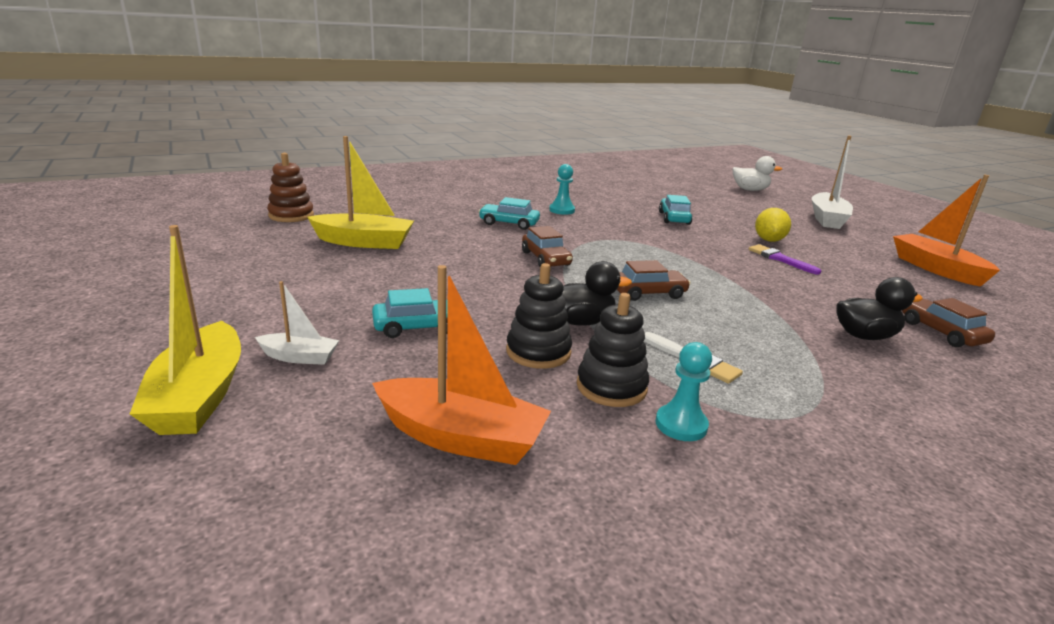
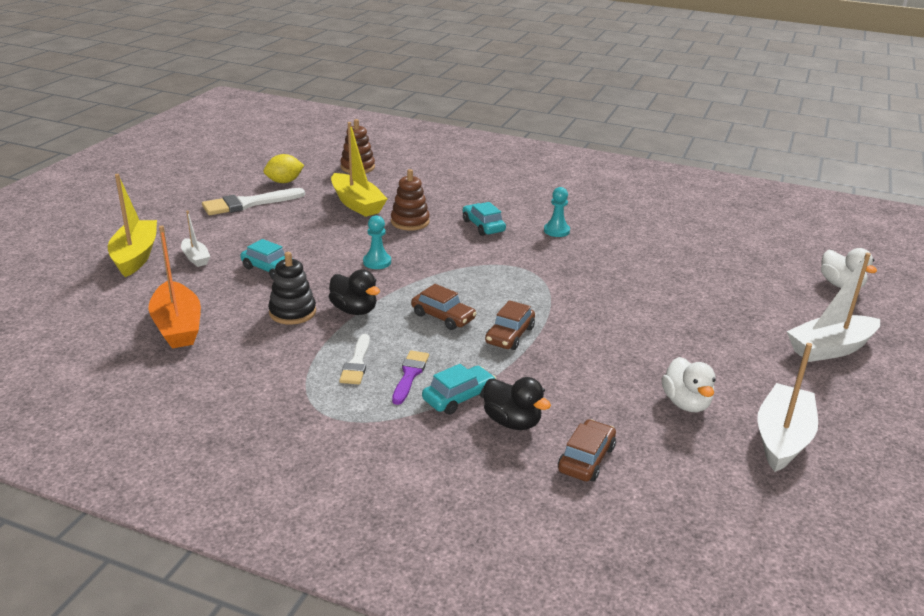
camera: 50 degrees right, 5 degrees up
(199, 396) = (135, 256): yellow boat -> yellow boat turned 135 degrees clockwise
(237, 280) = (248, 204): none -> white brush
(447, 239) = (410, 222): none -> brown stacking toy
(545, 259) = (438, 263): brown car -> brown car (510, 335)
(611, 387) = (282, 347): black stacking toy -> none
(674, 218) = (643, 277): turquoise car -> turquoise car (459, 397)
(681, 425) = (267, 381): turquoise pawn -> turquoise pawn (377, 262)
(769, 240) = (678, 333): yellow lemon -> yellow lemon (284, 182)
(779, 259) = (632, 350): purple brush -> purple brush (410, 375)
(872, 274) = (686, 403): none -> white duck
(936, 269) = (782, 438): orange boat -> white boat

